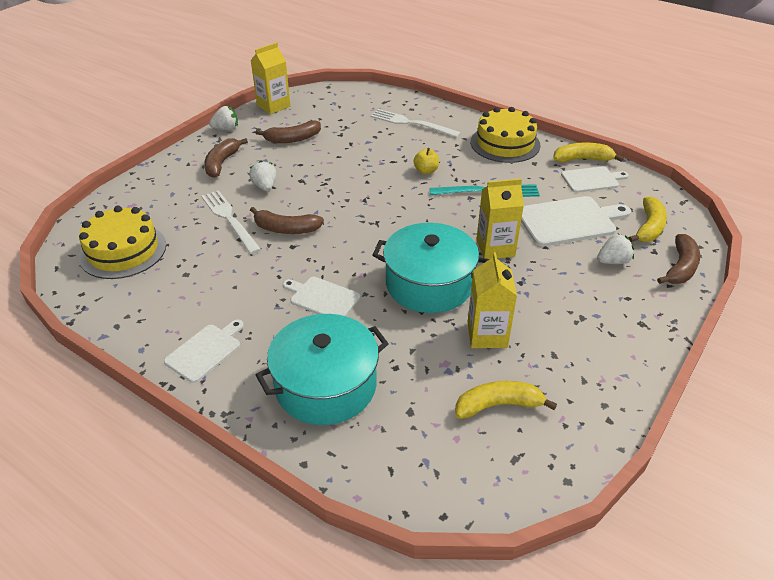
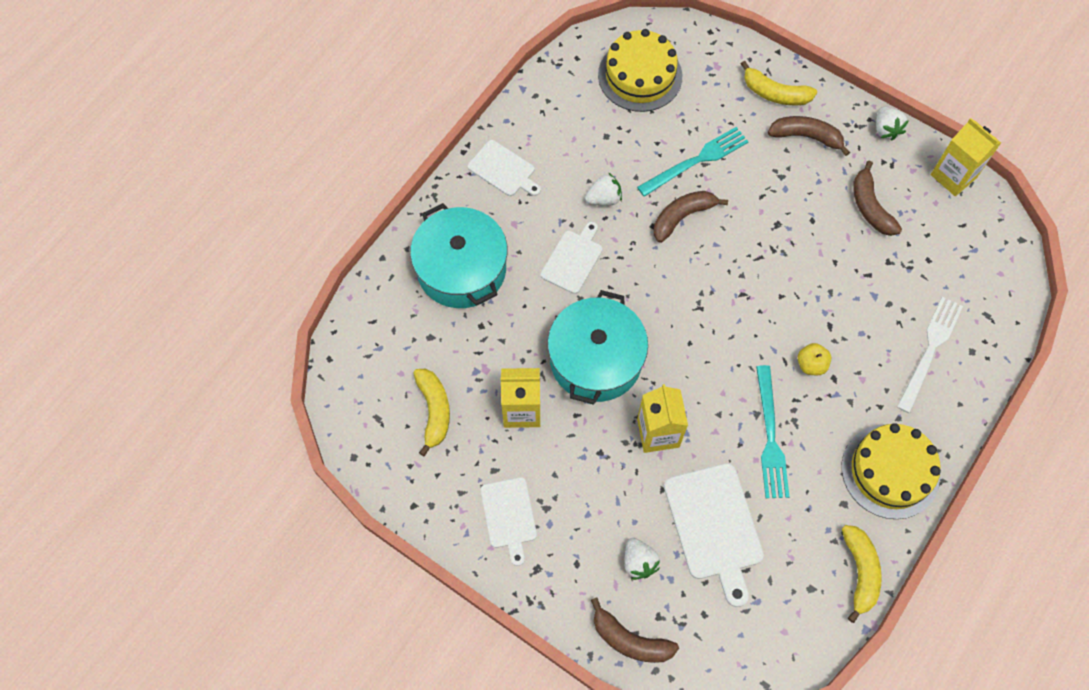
camera: 90 degrees right, 25 degrees up
(230, 219) = (696, 161): white fork -> turquoise fork
(265, 186) = (761, 187): white strawberry -> white strawberry (604, 198)
(286, 229) = (682, 217): brown banana -> brown banana turned 45 degrees clockwise
(592, 180) = (809, 574): white cutting board -> white cutting board (509, 516)
(649, 227) = (707, 623): yellow banana -> yellow banana (775, 93)

